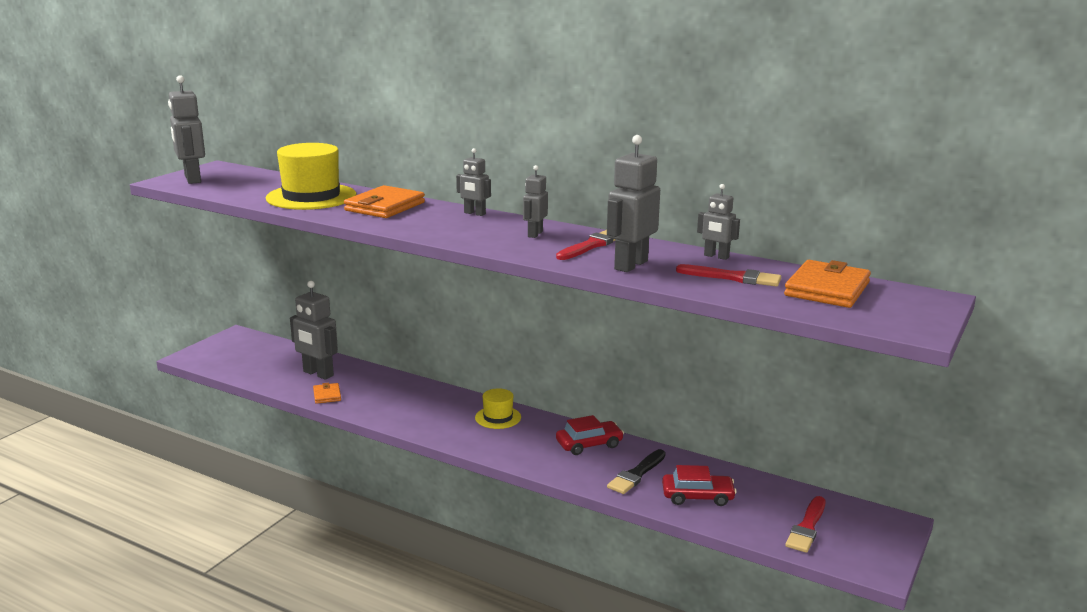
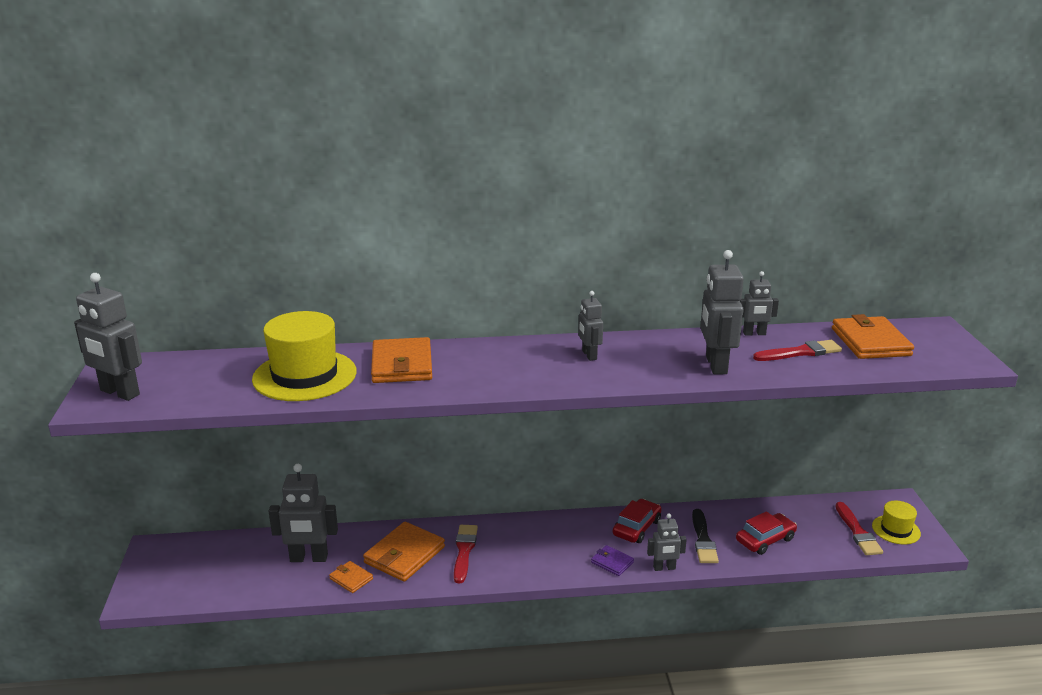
camera: 35 degrees left, 5 degrees up
(382, 395) = (404, 555): none -> orange wallet
(474, 213) = (497, 347): grey robot -> grey robot (664, 568)
(498, 417) = (535, 533): yellow hat -> yellow hat (896, 530)
(531, 458) = (612, 562): none -> purple wallet
(591, 245) = (653, 353): red brush -> red brush (464, 551)

